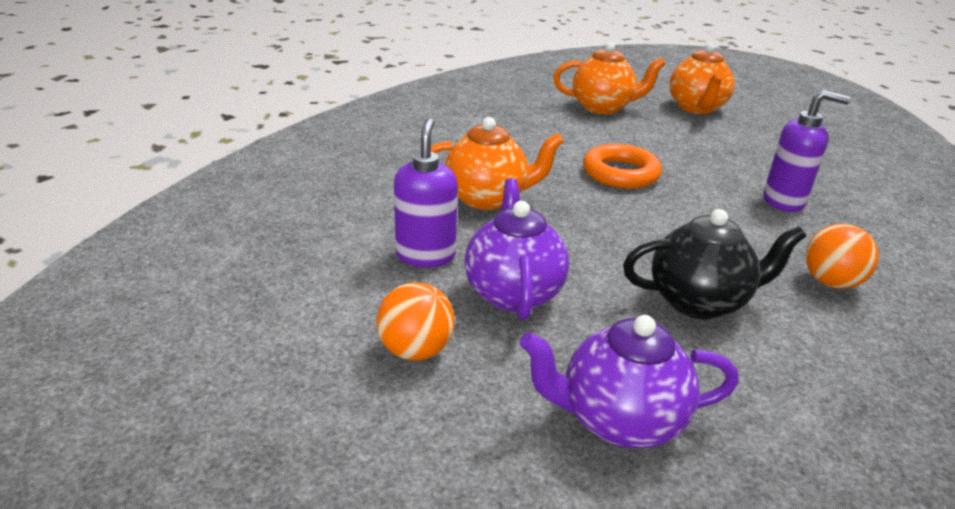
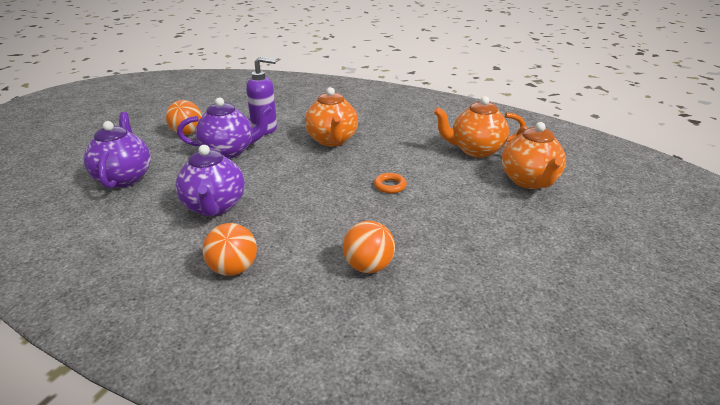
camera: 85 degrees right, 0 degrees up
(620, 173) = (390, 186): orange ring -> orange ring, size x0.52
(696, 108) = (583, 236): orange teapot -> orange teapot (475, 150)
(699, 302) = (214, 207): black teapot -> purple teapot
(784, 201) = (368, 266): purple soap dispenser -> orange ball

